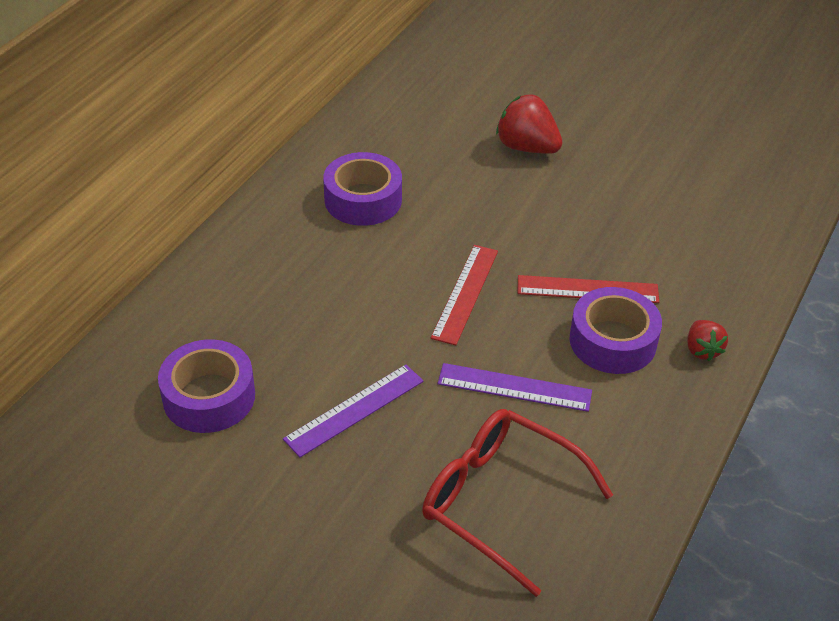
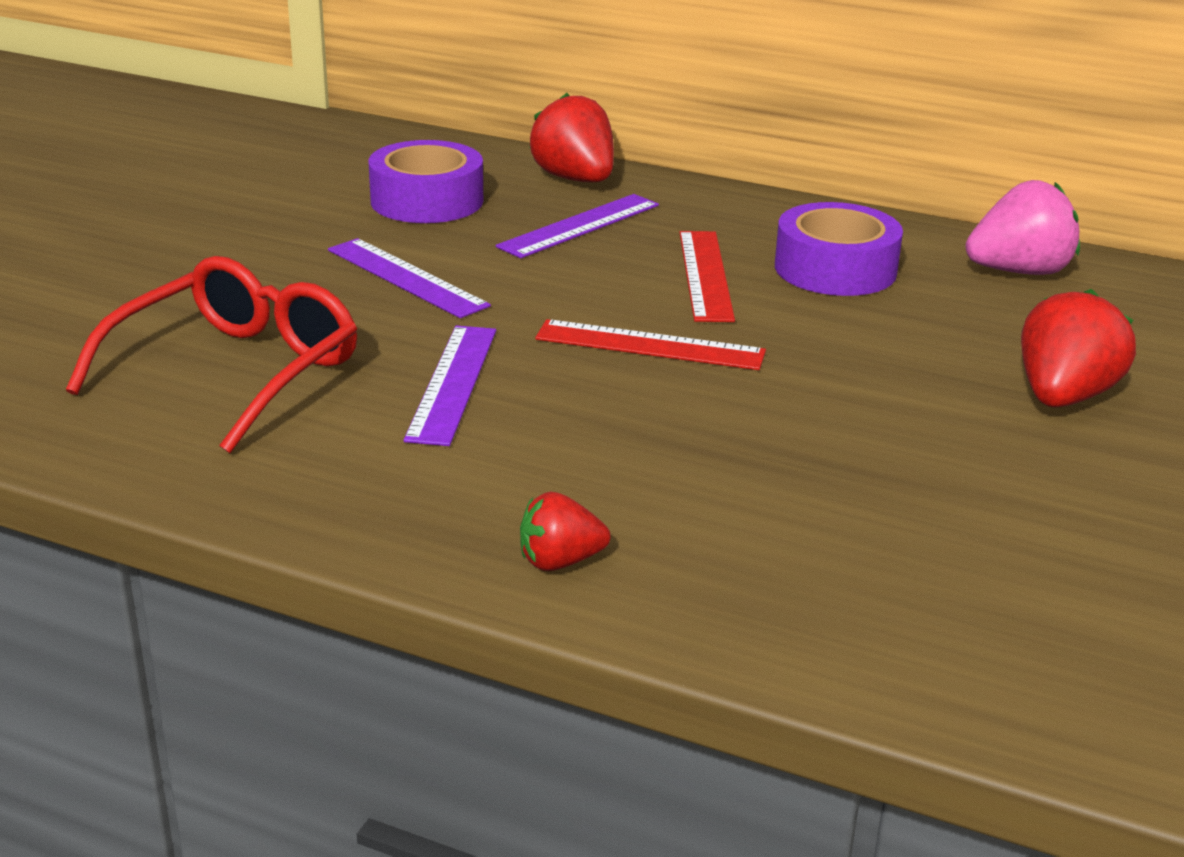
camera: 85 degrees right, 15 degrees down
(184, 307) = (575, 179): none -> red strawberry
(275, 311) = (580, 226): none -> purple ruler
(375, 128) = (1018, 272): none -> pink strawberry
(587, 289) = (691, 449): red ruler -> red ruler (705, 275)
(612, 341) = (567, 469): purple tape -> none

